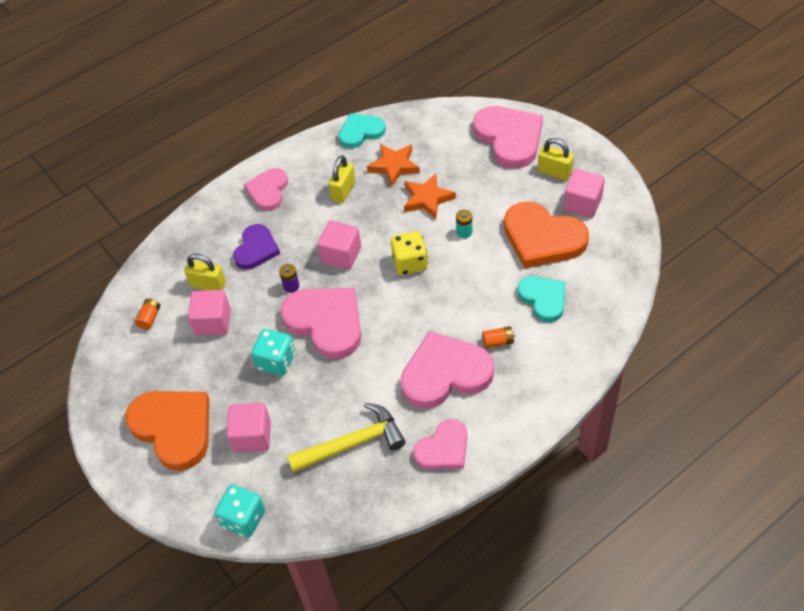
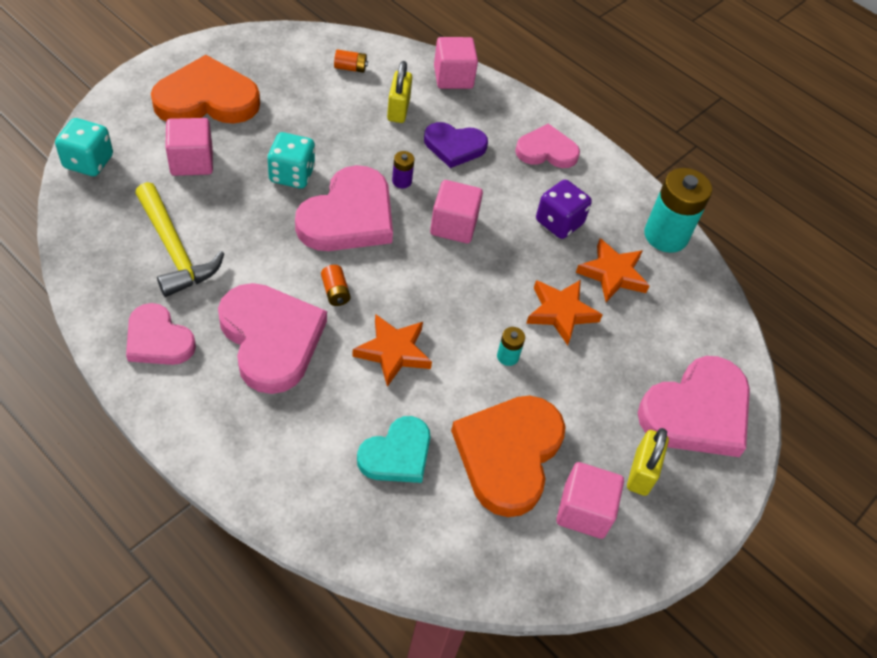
camera: 70 degrees right, 0 degrees up
(173, 428) = (207, 99): orange heart -> orange heart turned 135 degrees counterclockwise
(213, 322) = (346, 118): pink cube -> pink cube (453, 77)
(343, 191) = (559, 222): yellow padlock -> purple dice
(361, 132) = (665, 235): turquoise heart -> turquoise battery
(410, 263) = (447, 296): yellow dice -> none
(459, 298) = (393, 352): none -> orange star
(498, 342) = (321, 398): orange battery -> orange battery (335, 292)

